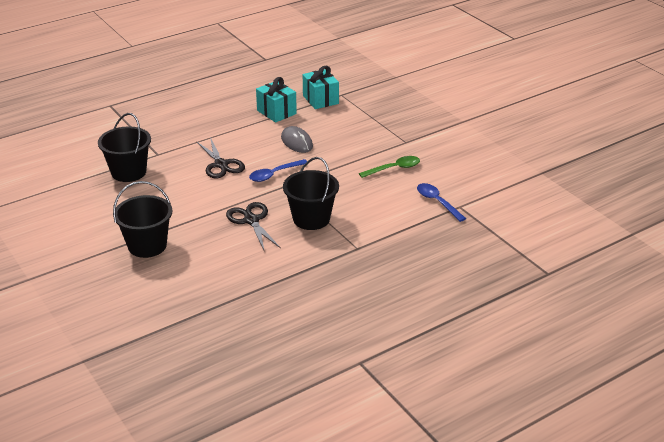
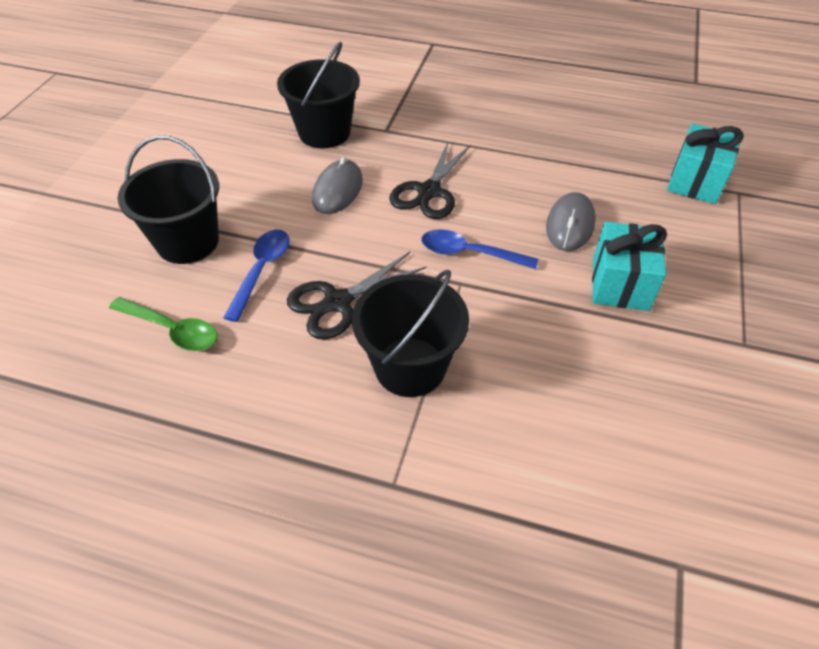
camera: 50 degrees right, 15 degrees up
(179, 188) = (337, 190): none -> grey mouse
(251, 220) = (338, 302): black scissors -> black scissors turned 150 degrees counterclockwise
(276, 112) = (606, 163): turquoise gift -> turquoise gift (620, 284)
(394, 169) = (657, 380): green spoon -> green spoon (172, 330)
(437, 202) = (649, 516): blue spoon -> blue spoon (261, 271)

